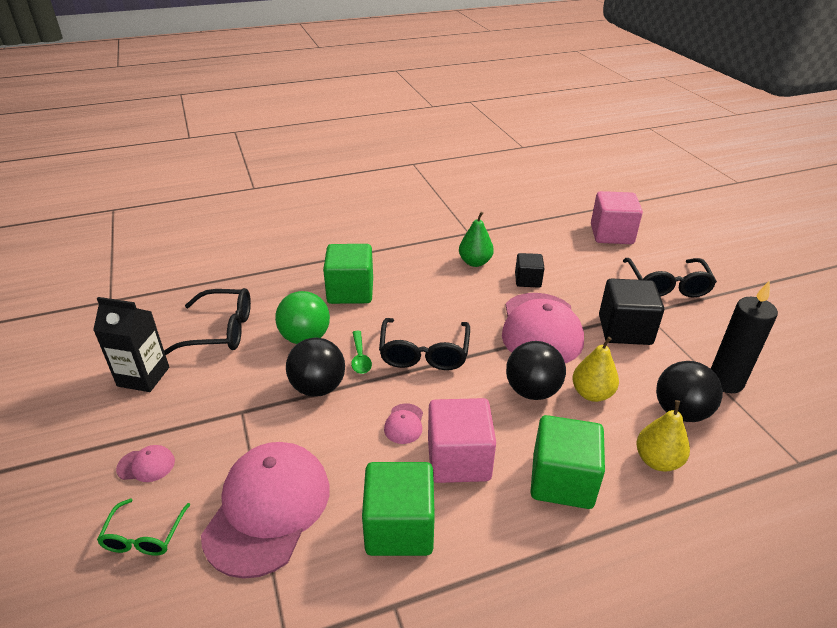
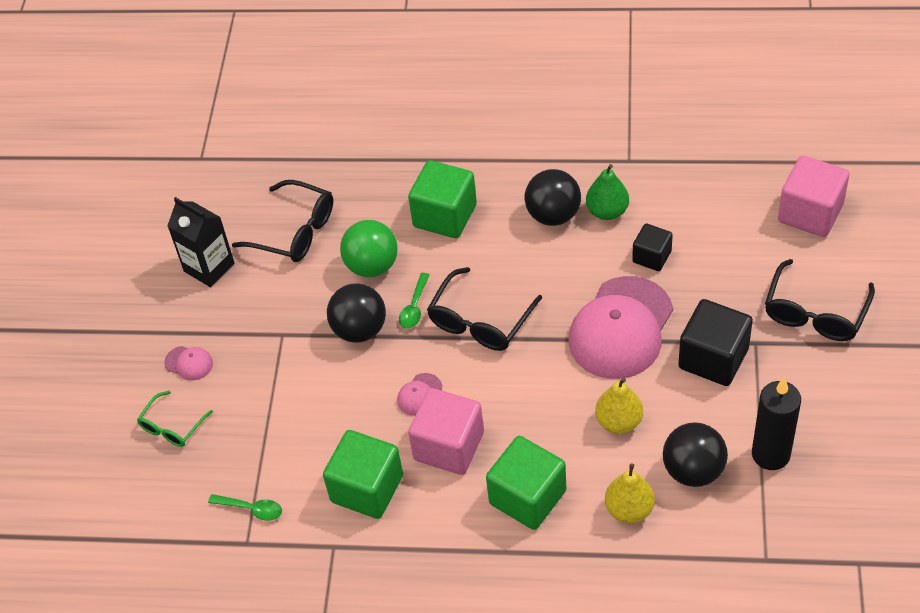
camera: 30 degrees right, 15 degrees up
(268, 509) = (271, 436): pink cap -> none
(276, 597) = (251, 509): none -> green spoon
(532, 391) = (561, 399): black ball -> black ball (553, 215)

